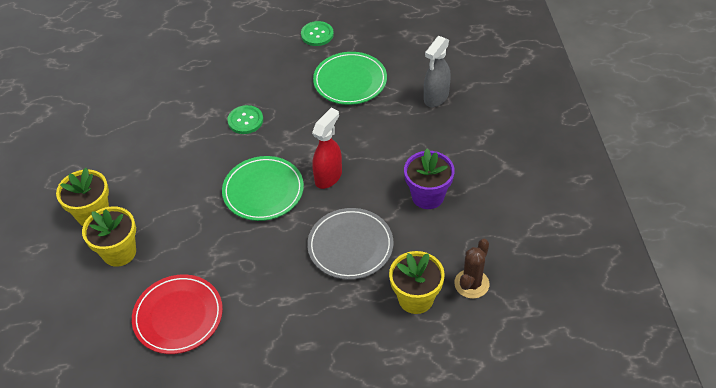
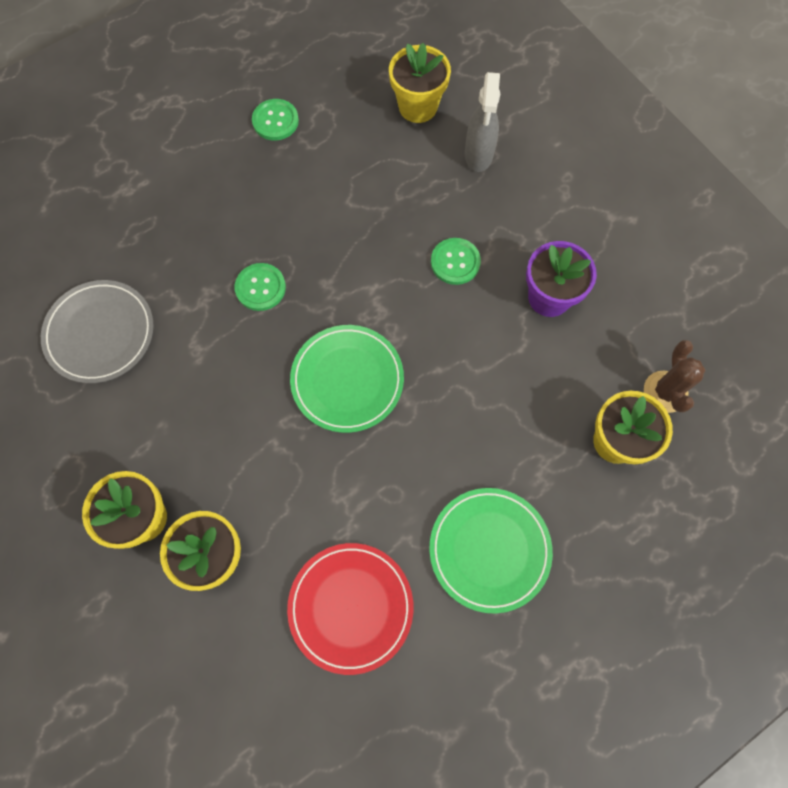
camera: 30 degrees left, 20 degrees up
(328, 176) = (416, 323): red spray bottle -> none
(350, 81) = (359, 174): green plate -> green plate (489, 549)
(350, 246) = (500, 407): grey plate -> grey plate (100, 333)
(378, 152) = (455, 262): none -> green button
(414, 57) = (418, 107): none -> yellow flower pot

